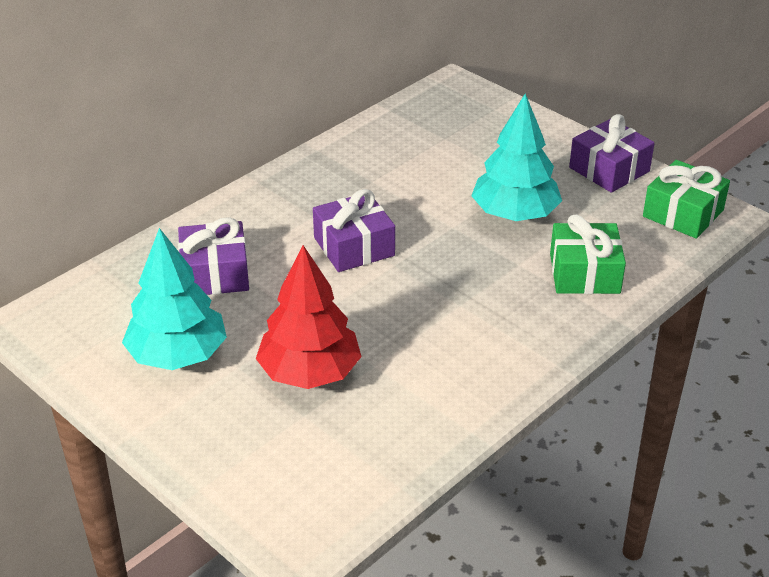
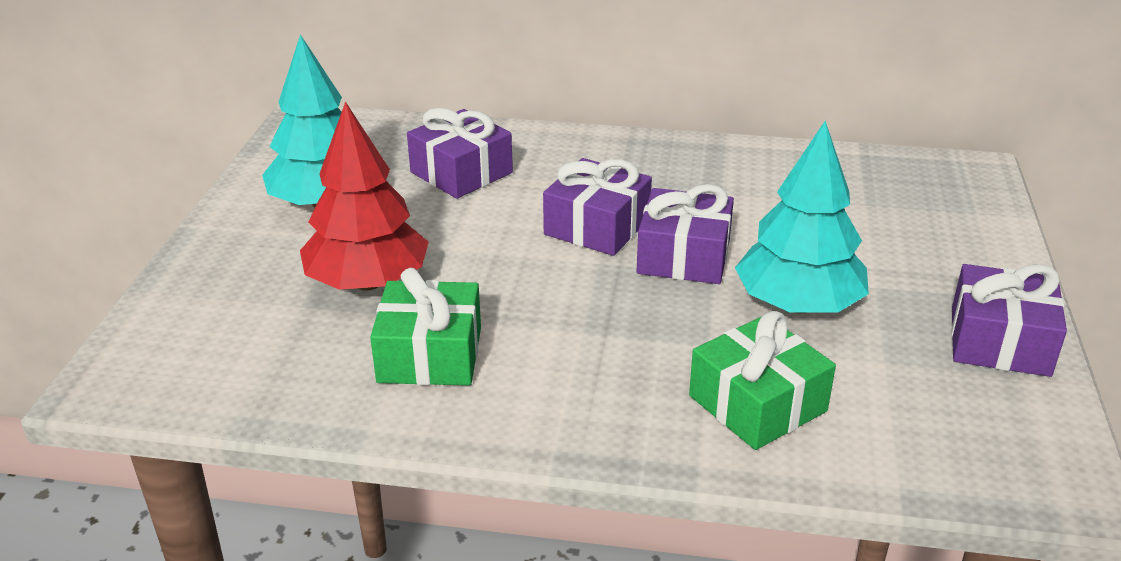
camera: 55 degrees right, 5 degrees down
(424, 229) = (683, 256): none -> purple gift
(683, 213) = (1007, 443): green gift -> green gift (430, 355)

